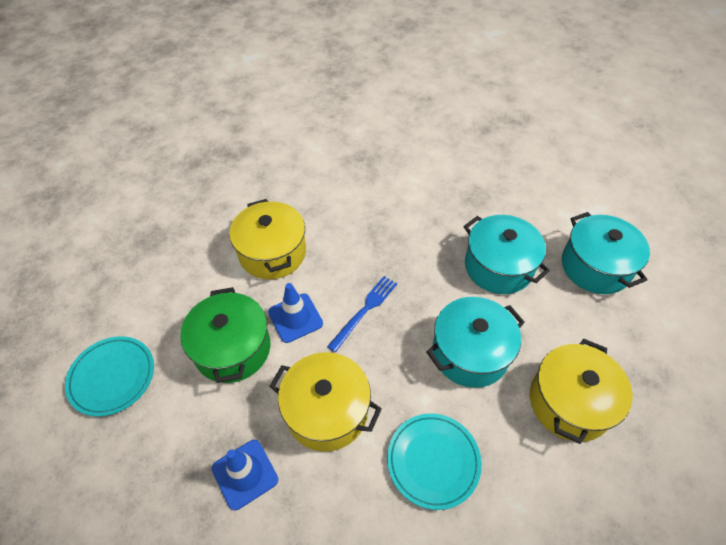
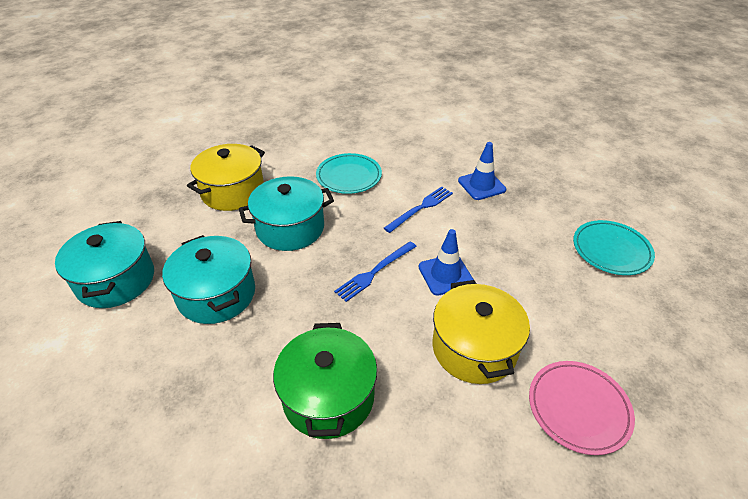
camera: 170 degrees left, 10 degrees down
(203, 223) = (578, 408): none -> pink plate
(232, 348) = (505, 257): green pot -> green pot (328, 396)
(327, 411) = (421, 208): yellow pot -> blue fork

